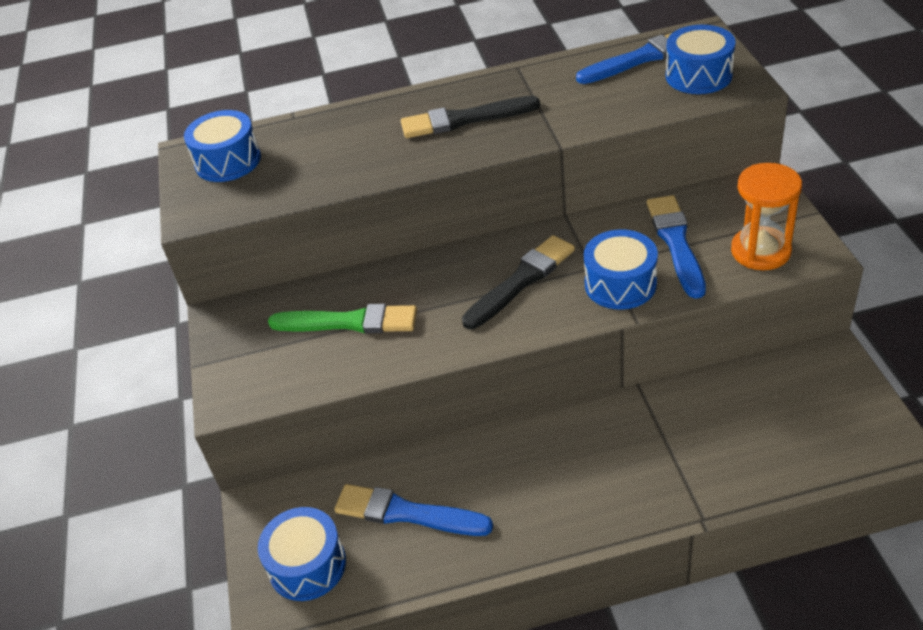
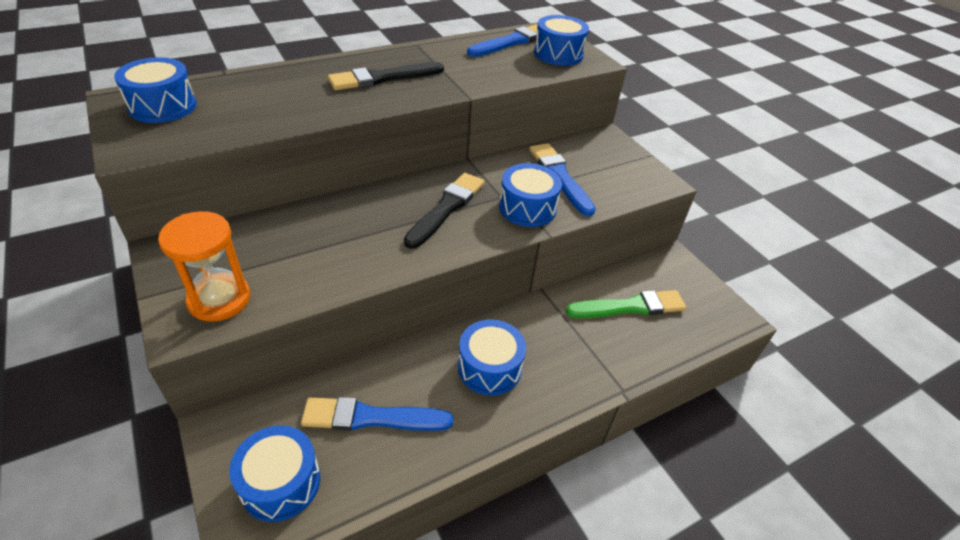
camera: 25 degrees left, 0 degrees up
(349, 322) = (298, 248): green brush -> green brush (630, 307)
(548, 474) = (489, 368): none -> blue drum
(760, 251) = (623, 181): orange hourglass -> orange hourglass (219, 299)

